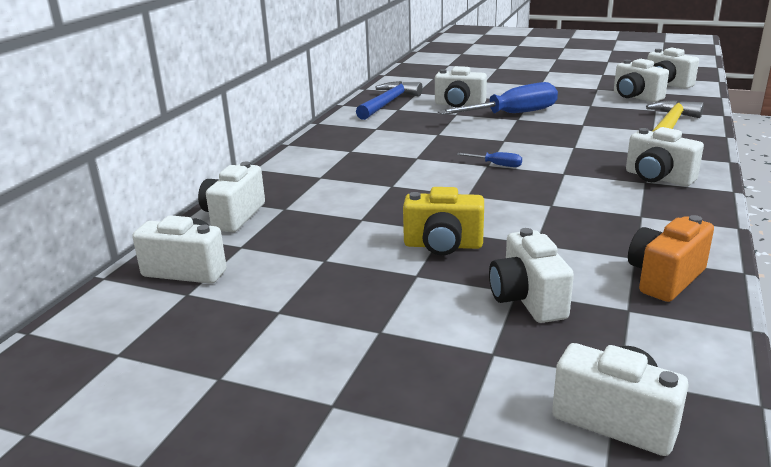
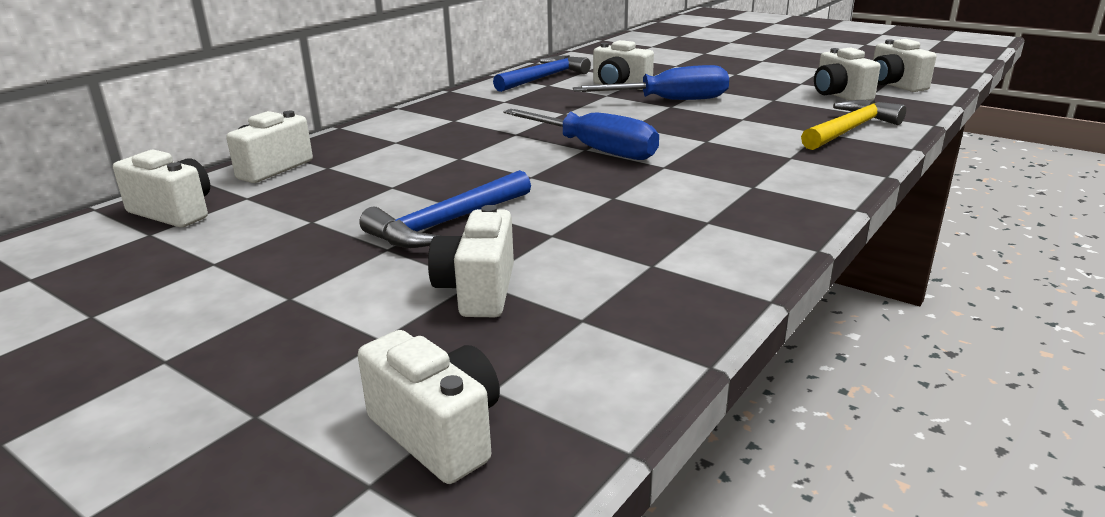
camera: 15 degrees right, 0 degrees up
(443, 245) = (447, 223): yellow camera -> blue hammer
(497, 165) = (596, 150): blue screwdriver -> blue screwdriver, size x2.33
(658, 178) = (773, 184): white camera -> none
(665, 278) = (662, 292): orange camera -> none

